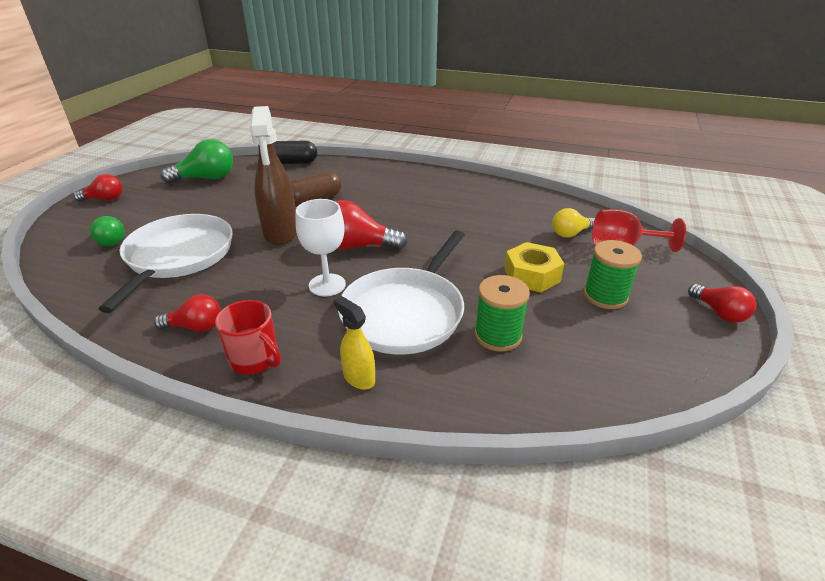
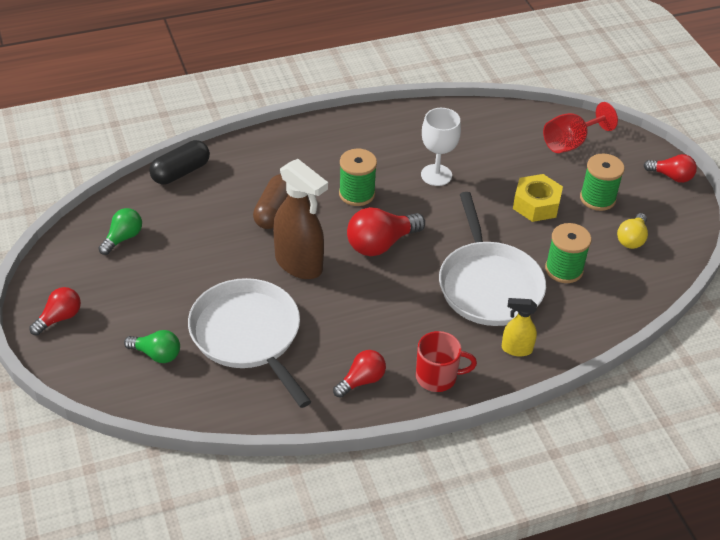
camera: 40 degrees left, 10 degrees up
(206, 178) = (123, 238): green light bulb -> green light bulb, size x0.62
(327, 285) = (406, 293): white goblet -> white goblet (436, 175)
(385, 212) = (357, 194): none -> green spool
(570, 233) = (524, 145): yellow light bulb -> yellow light bulb (631, 239)

